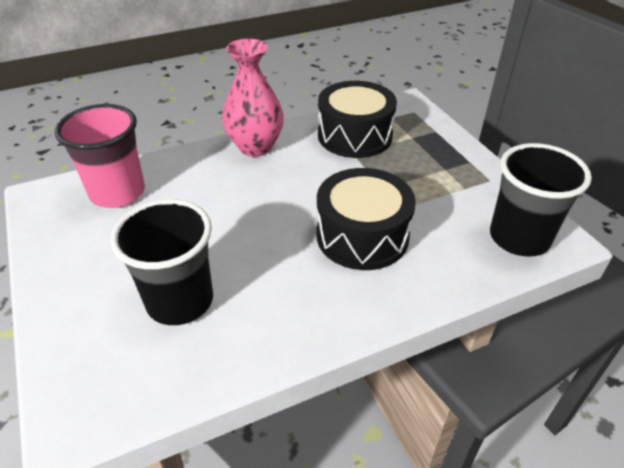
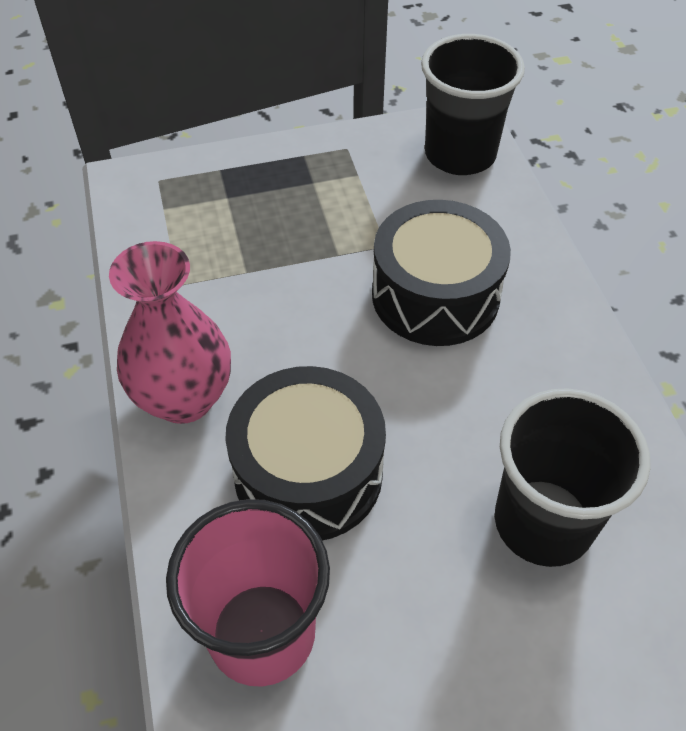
camera: 80 degrees left, 10 degrees up
(355, 135) = (198, 261): black drum -> black drum (308, 473)

